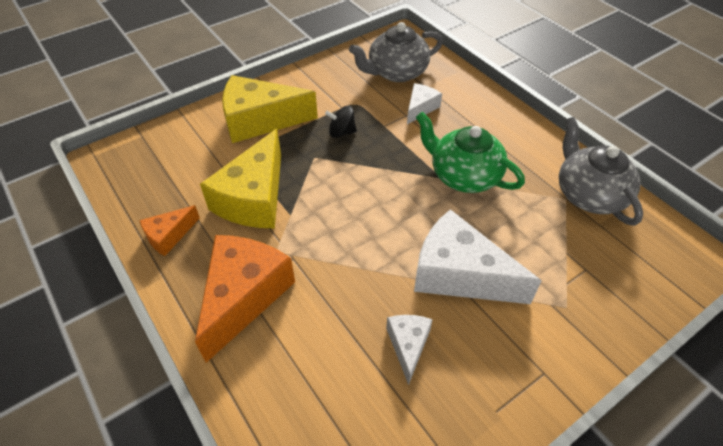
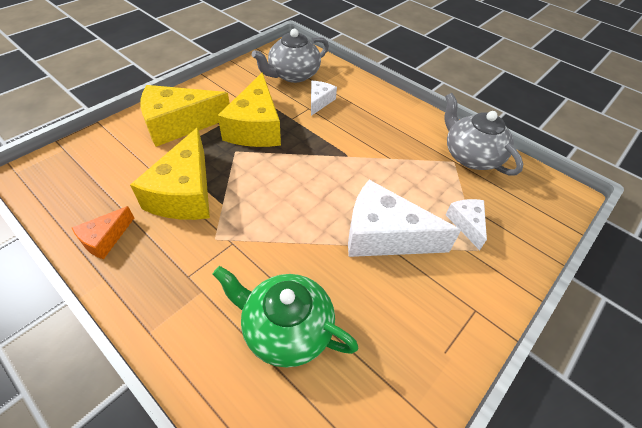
camera: 15 degrees left, 0 degrees up
(244, 296) = (190, 286): orange cheese -> none
(341, 132) = (255, 127): black spinning top -> yellow cheese
(408, 345) = (354, 306): white cheese -> white cheese (466, 224)
(463, 175) = (368, 152): green teapot -> green teapot (286, 329)

